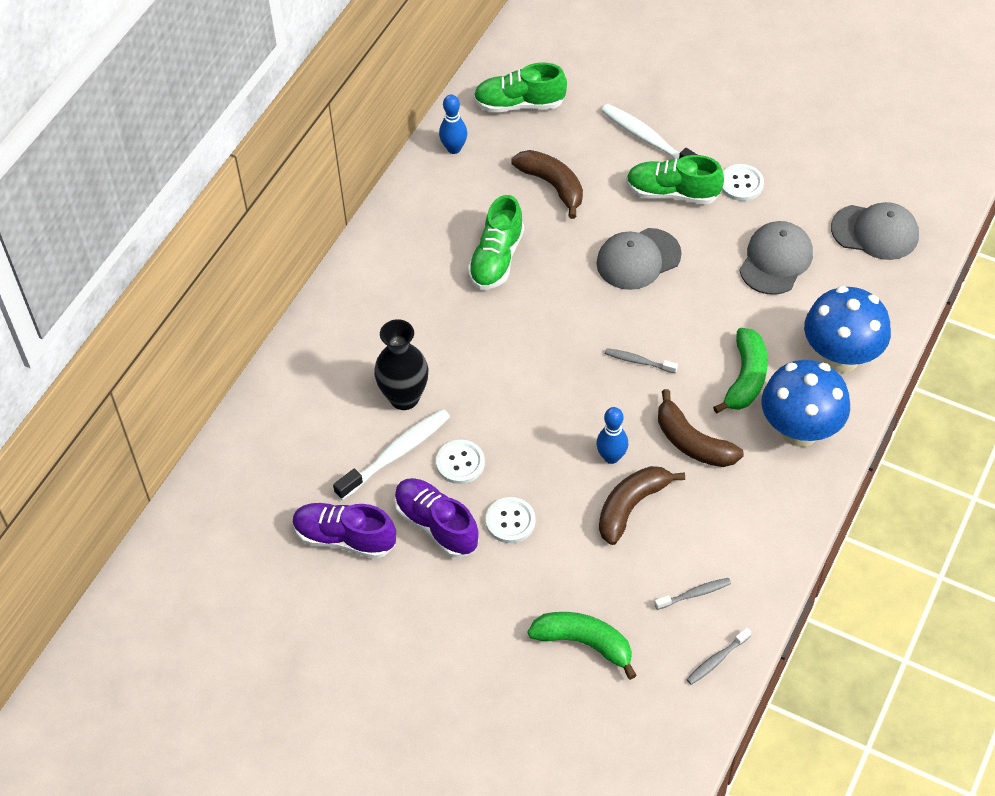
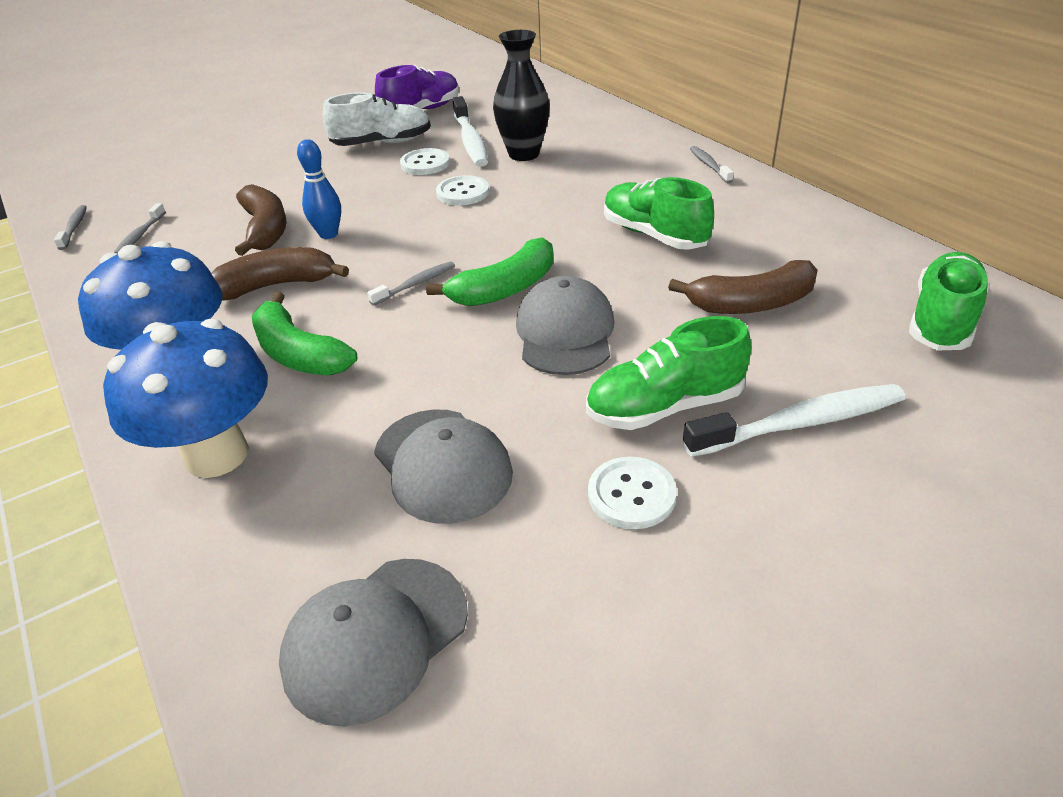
camera: 120 degrees right, 15 degrees down
(363, 264) = (709, 165): none -> grey toothbrush
(436, 525) = (382, 143): purple shoe -> white shoe
(454, 148) = (866, 249): blue bowling pin -> none
(510, 521) = (340, 172): white button -> white button (463, 193)
(584, 643) = (192, 176): green banana -> green banana (505, 288)
(672, 193) = (664, 407): green shoe -> green shoe turned 150 degrees counterclockwise

